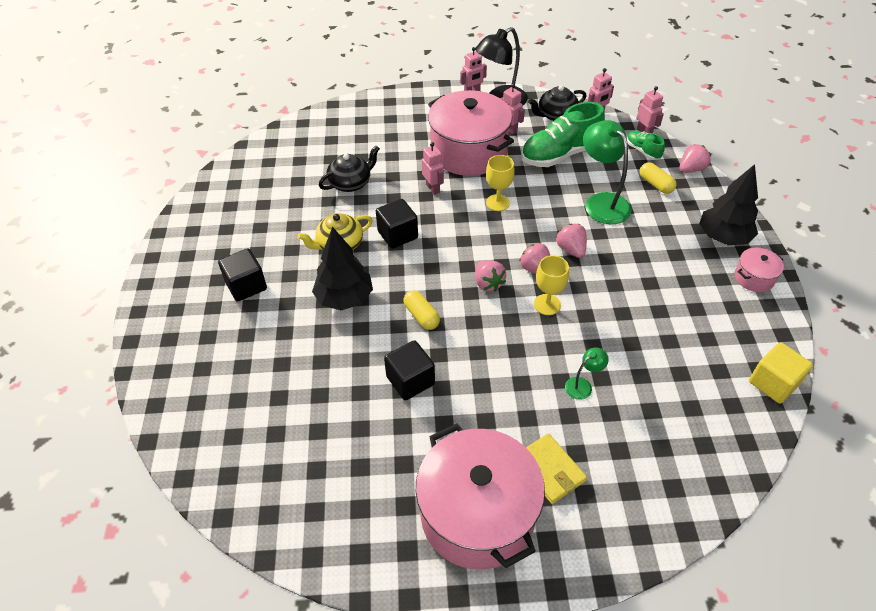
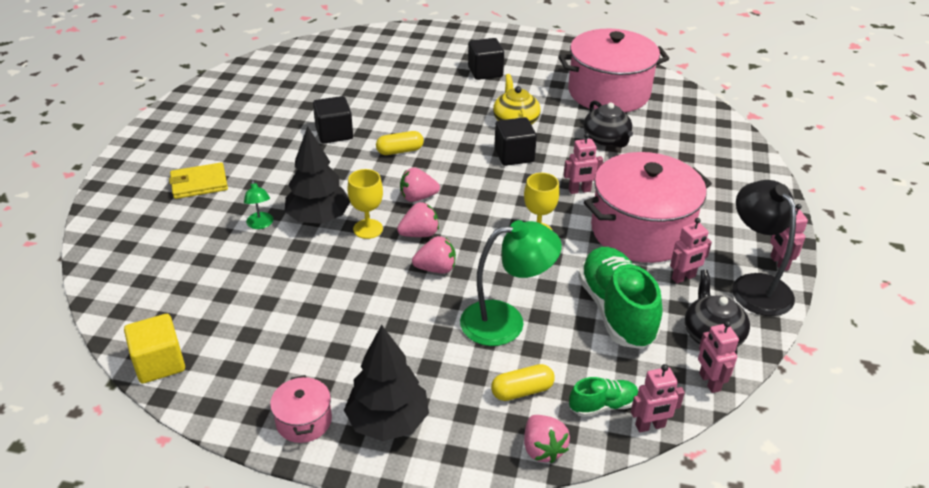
camera: 105 degrees right, 10 degrees down
(344, 298) = (445, 115): black tree -> black tree (318, 218)
(477, 514) = (196, 142): pink pot -> pink pot (608, 92)

